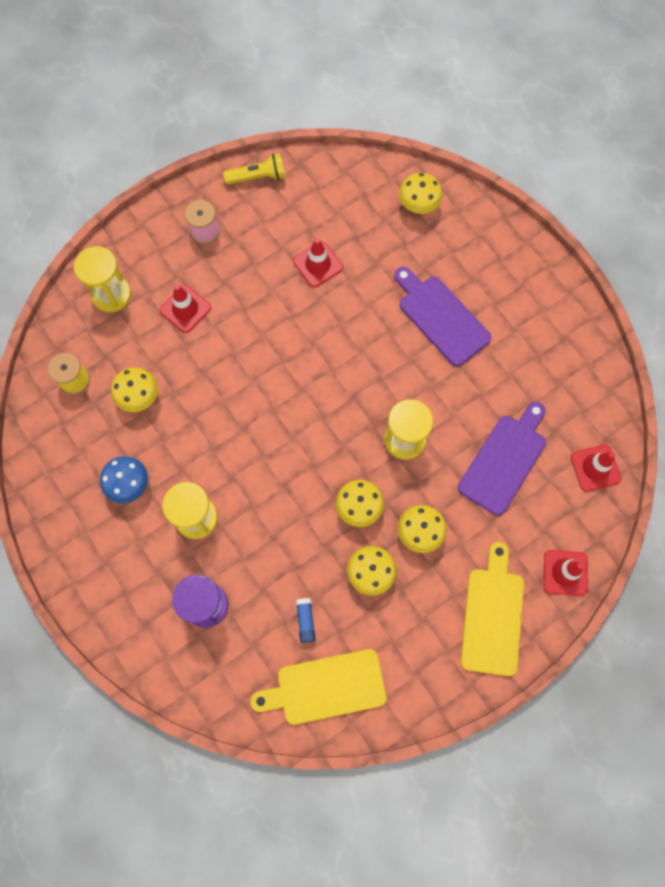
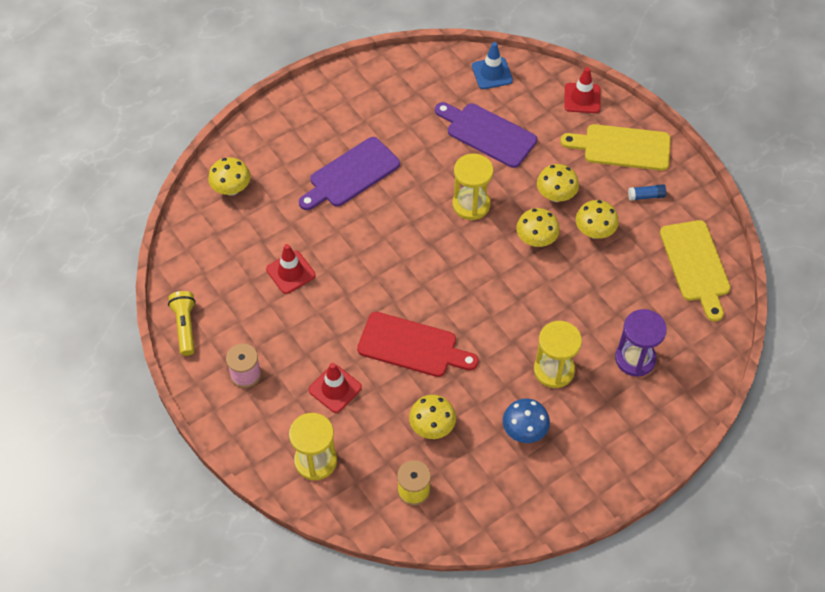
camera: 90 degrees left, 15 degrees down
(229, 379) = (412, 346): none -> red cutting board
(305, 621) = (641, 280): blue glue stick -> blue glue stick (646, 196)
(595, 468) = (492, 73): red traffic cone -> blue traffic cone

